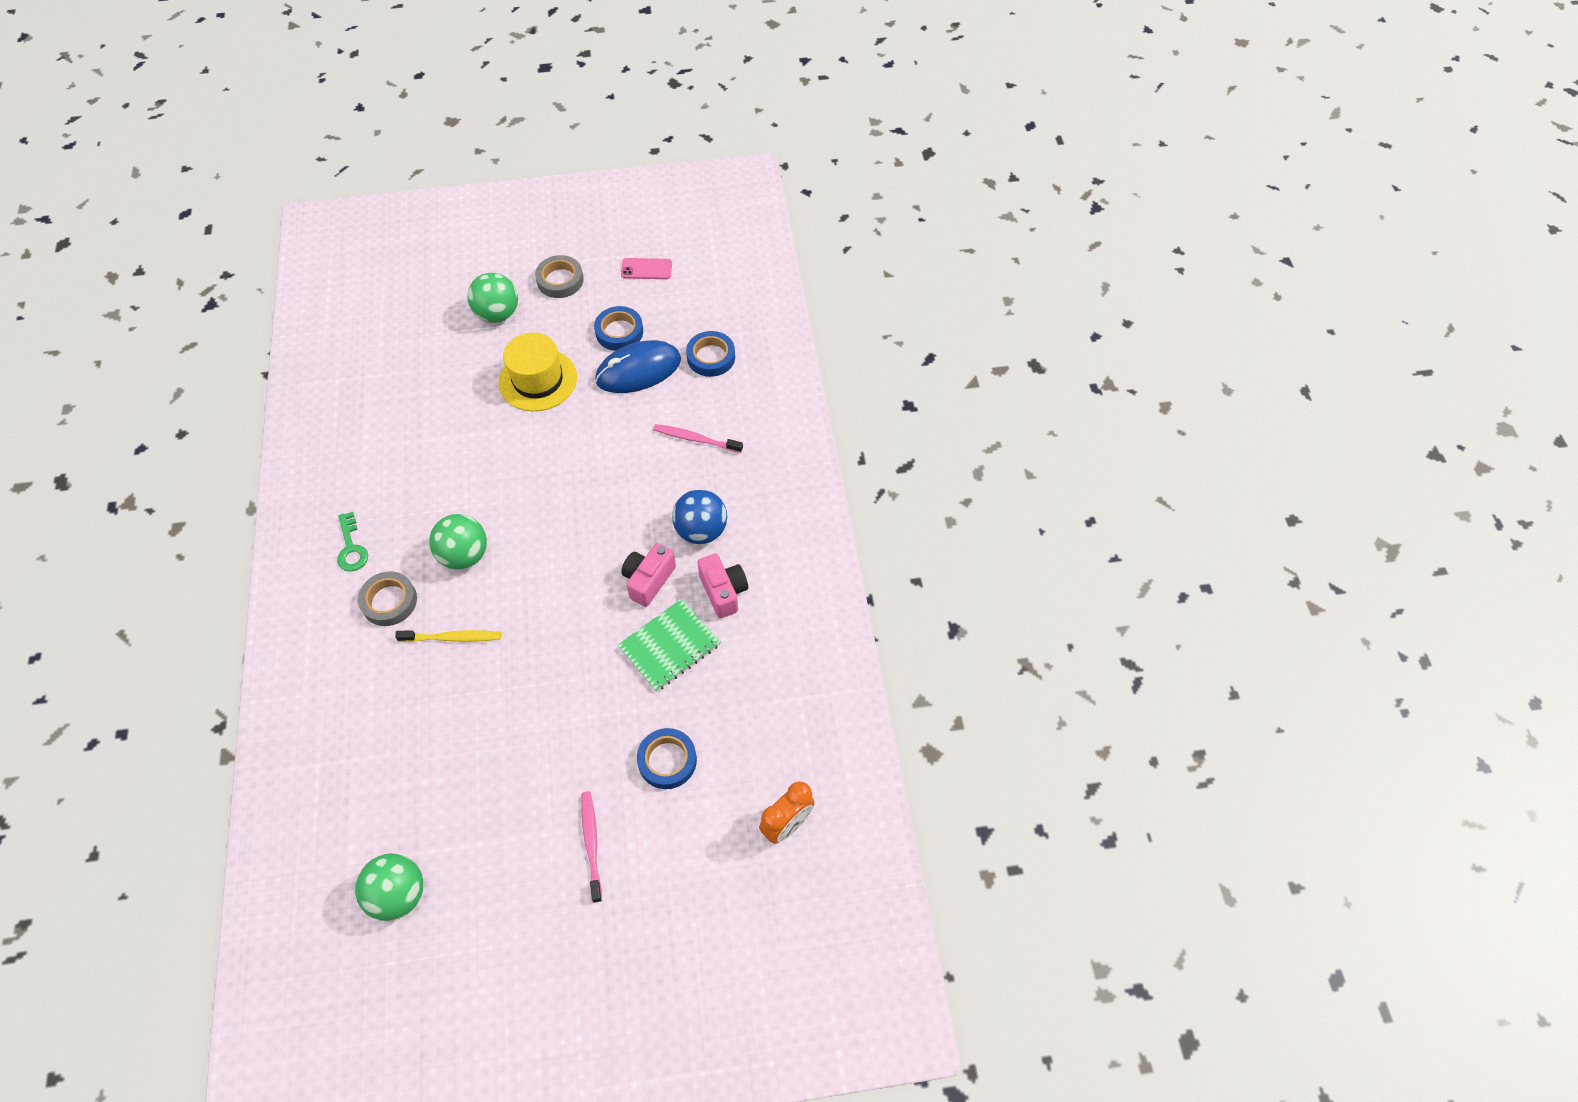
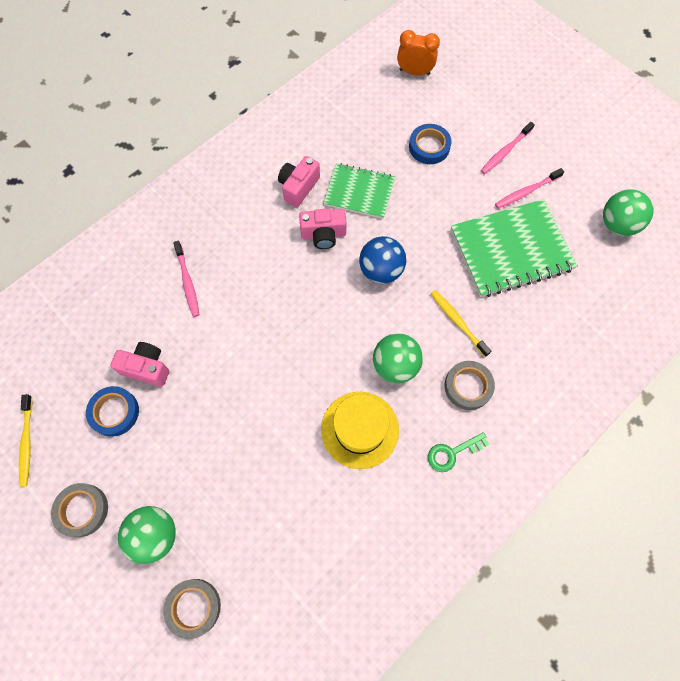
camera: 125 degrees left, 10 degrees up
(351, 547) = (452, 453): green key -> green key turned 150 degrees counterclockwise
(425, 312) = (193, 607): none -> grey tape
(475, 749) = (511, 250): none -> green notebook
(523, 825) = (526, 191): none -> pink toothbrush
(538, 380) = (206, 440): yellow hat -> yellow hat (360, 429)
(638, 370) = (146, 368): blue mouse -> pink camera
(646, 269) = (27, 442): pink phone -> yellow toothbrush
(701, 530) = (262, 229): blue ball -> blue ball (381, 270)
(711, 357) = (100, 323): blue tape -> none

